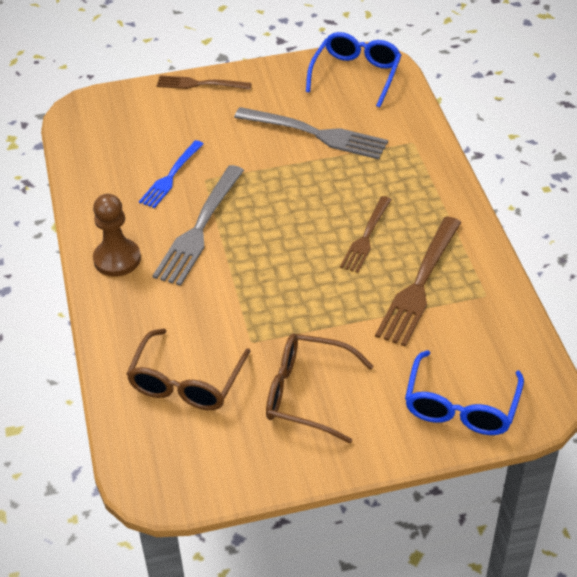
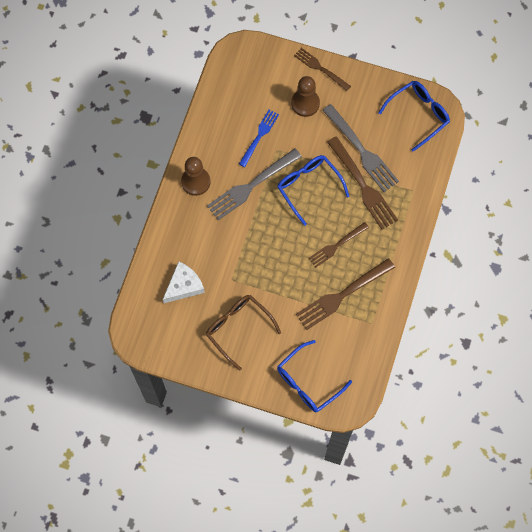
camera: 30 degrees right, 25 degrees up
(171, 176) = (259, 136): blue fork -> blue fork turned 150 degrees clockwise
(186, 383) = (184, 286): brown glasses -> white cheese
(206, 122) = (305, 103): none -> brown pawn
(278, 196) = (308, 187): none -> blue glasses
(347, 165) = (363, 185): none -> brown fork

